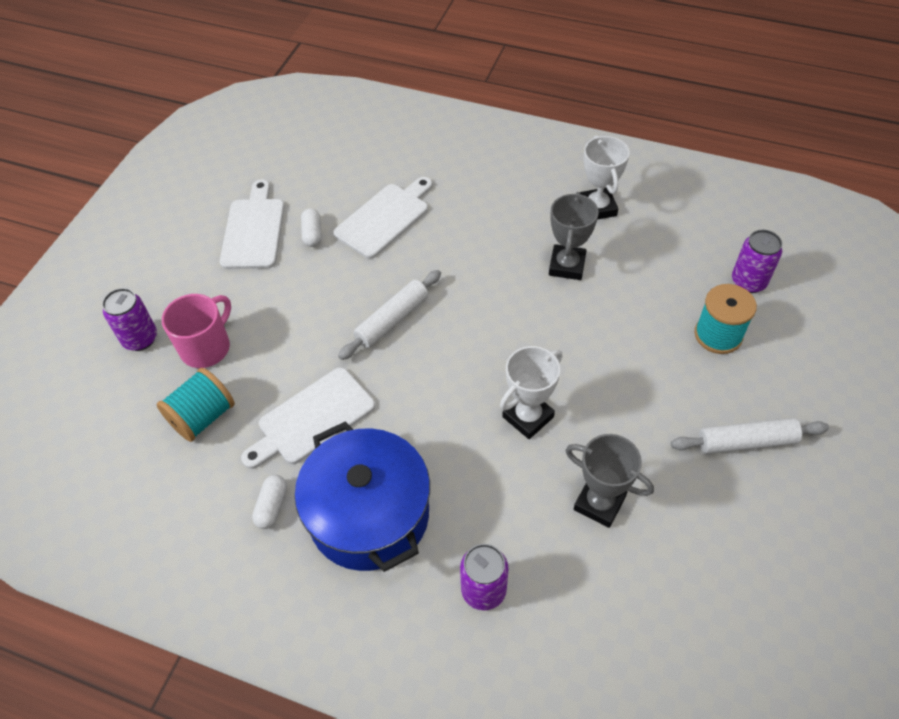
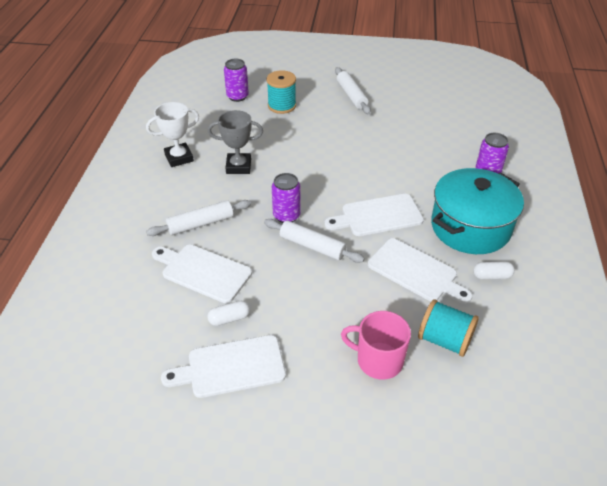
camera: 105 degrees left, 10 degrees down
(140, 339) = (387, 419): purple can -> purple can (286, 216)
(369, 515) = (470, 227): blue pot -> turquoise pot
(425, 403) = (378, 216): none -> white cutting board
(463, 221) = (201, 224): none -> white rolling pin
(528, 417) = (369, 170): white trophy -> none
(599, 503) = (413, 139): grey trophy -> none

